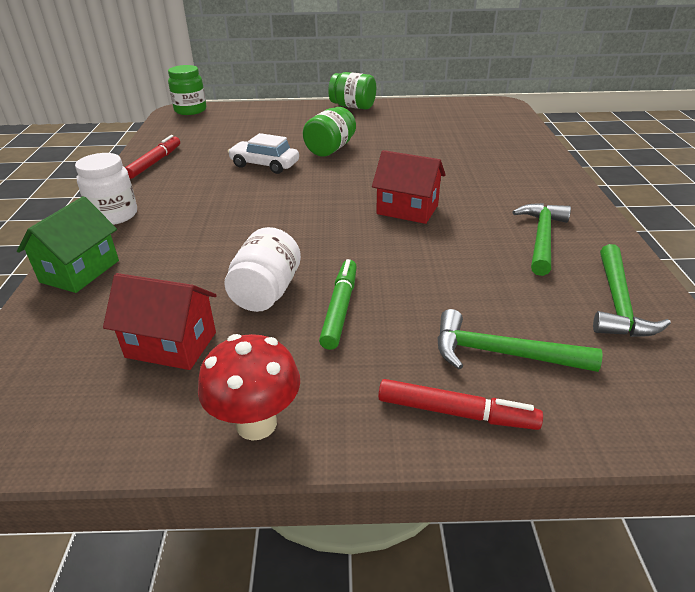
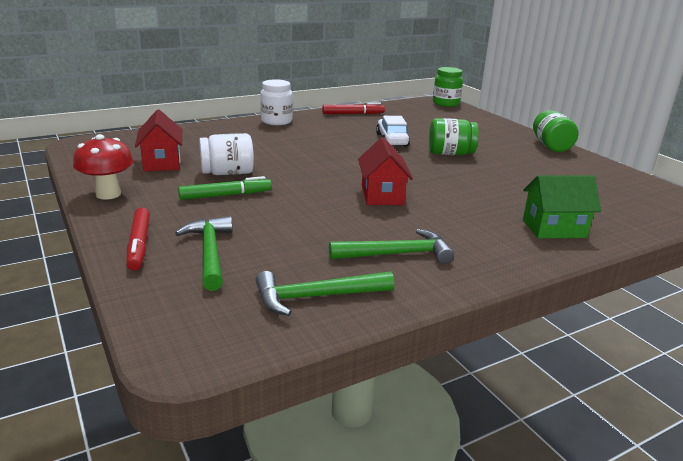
camera: 60 degrees right, 10 degrees down
(80, 271) = (213, 129): green house -> green house (554, 229)

